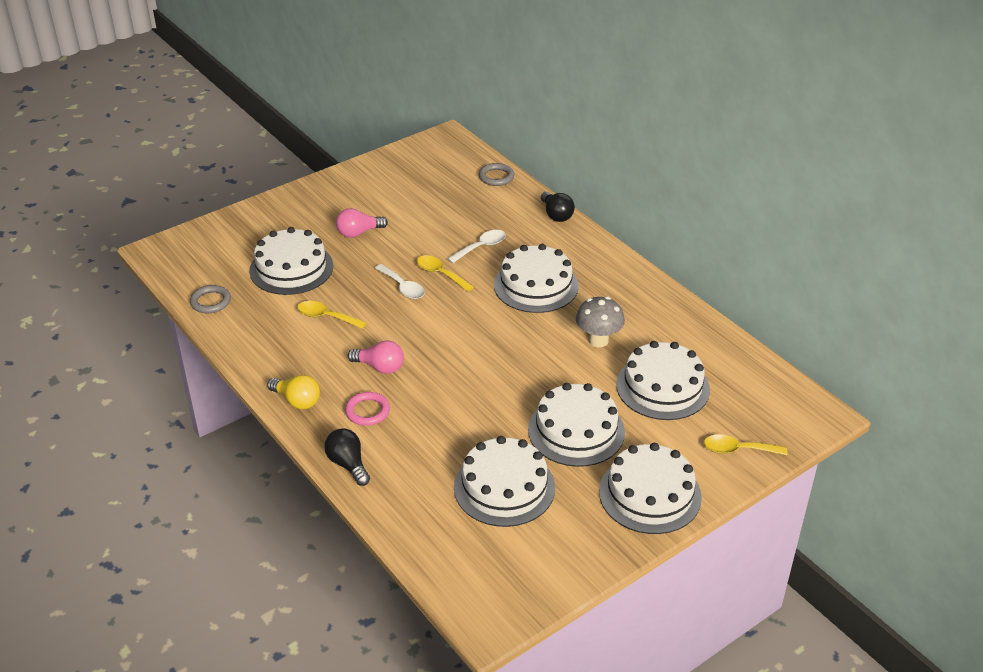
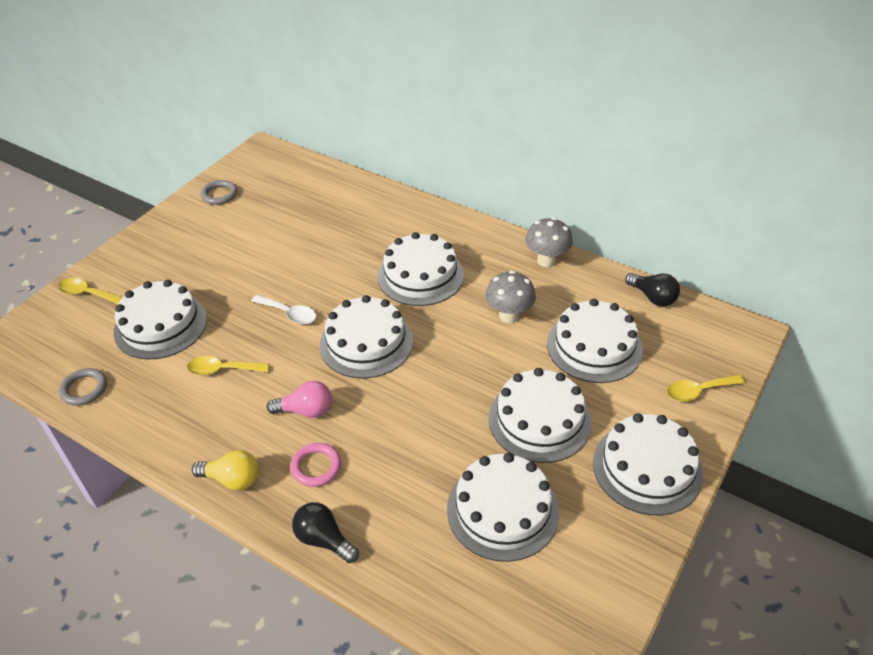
camera: 20 degrees left, 5 degrees up
(358, 233) = (216, 267): pink light bulb -> none
(440, 274) = (320, 289): yellow spoon -> yellow spoon (87, 293)
(457, 328) = (366, 342): none -> white cake
(481, 247) = (348, 250): white spoon -> none
(496, 177) = (328, 177): grey ring -> grey ring (219, 195)
(556, 215) = (403, 200): black light bulb -> black light bulb (652, 297)
(662, 303) = (546, 260): none -> grey mushroom

